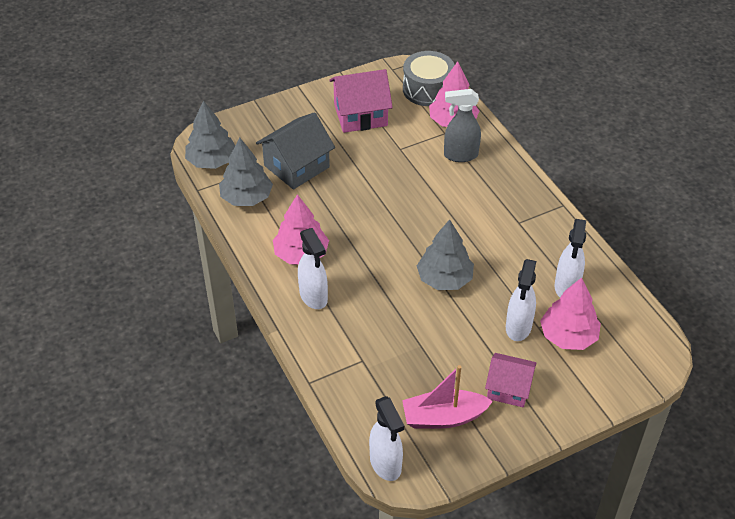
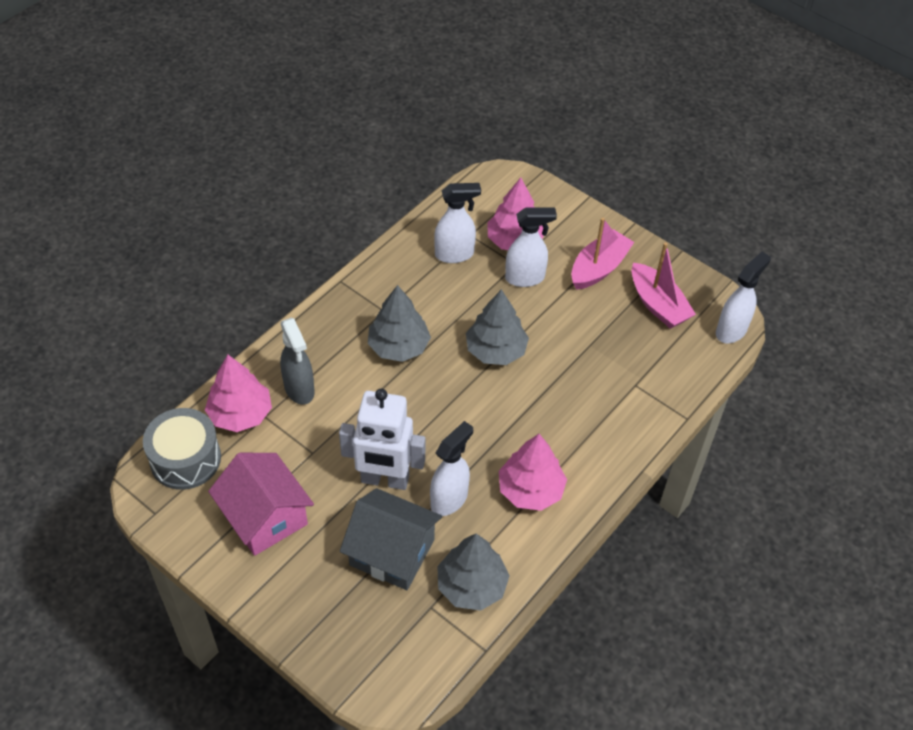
camera: 115 degrees left, 5 degrees up
(212, 161) = (426, 658): grey tree -> grey tree (398, 346)
(313, 297) = (583, 454): white spray bottle -> white spray bottle (449, 499)
(356, 178) = (385, 480): none -> white robot
(508, 388) = (598, 268): pink house -> pink boat

